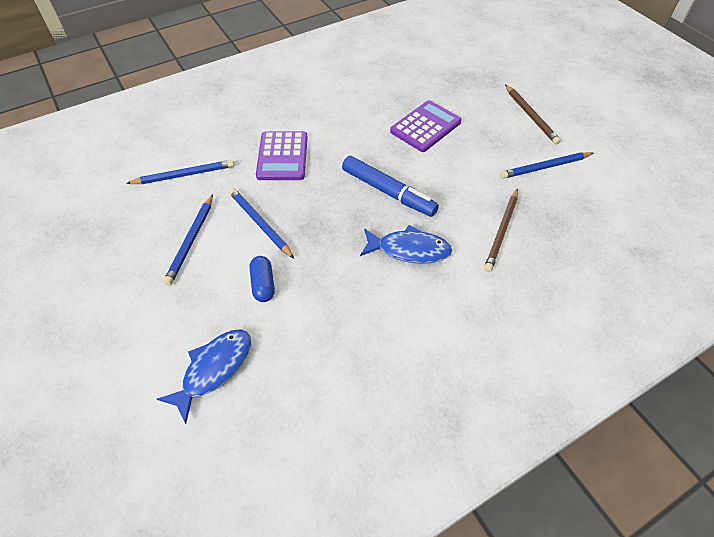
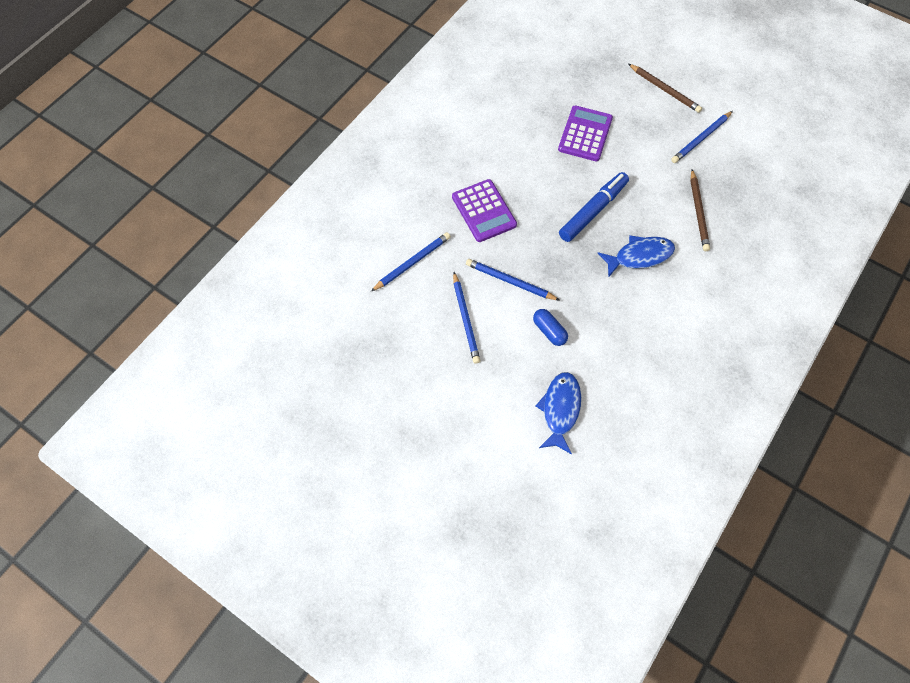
camera: 25 degrees left, 10 degrees up
(388, 192) = (593, 211): blue marker -> blue marker turned 60 degrees counterclockwise

